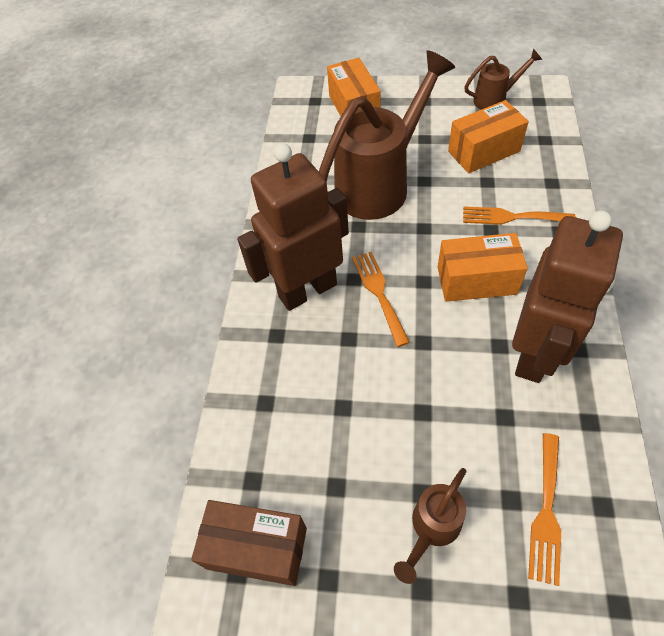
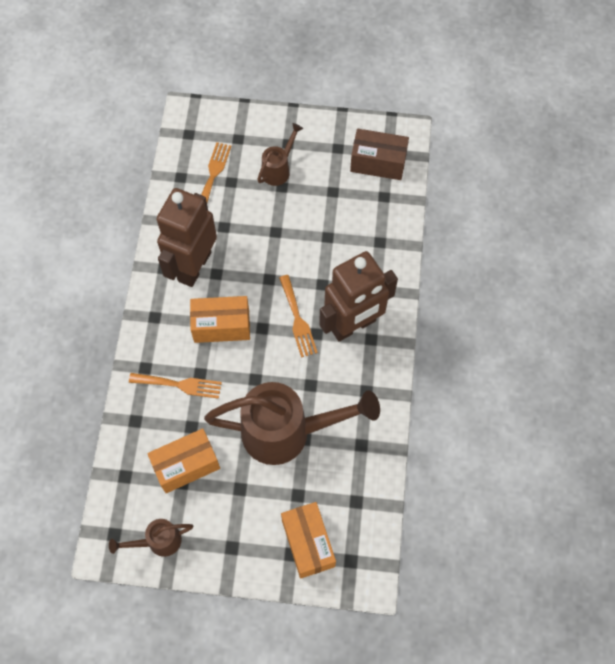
camera: 175 degrees right, 10 degrees up
(380, 183) = (288, 432): brown watering can -> brown watering can turned 135 degrees counterclockwise

